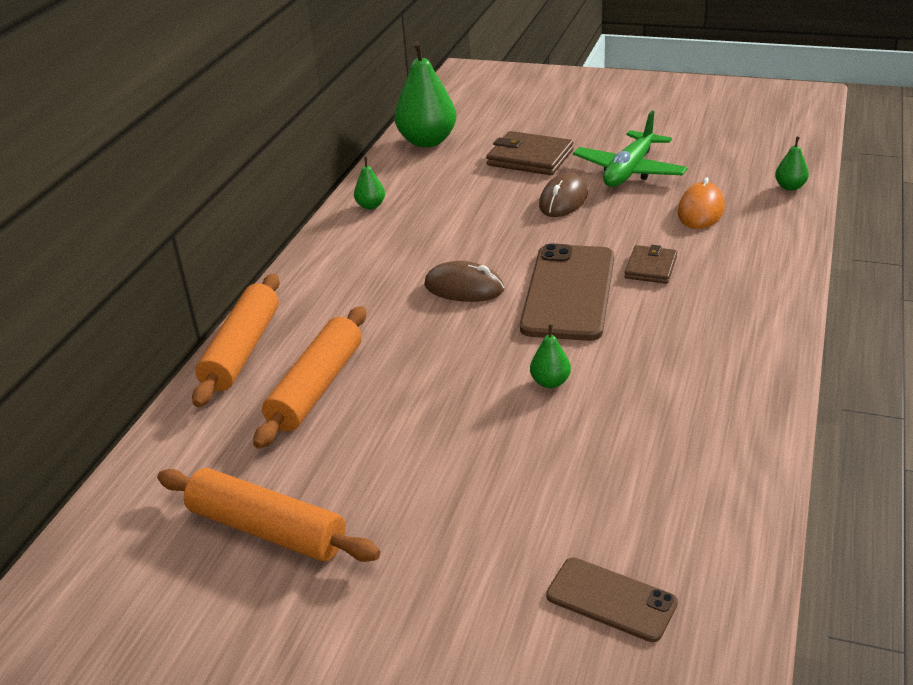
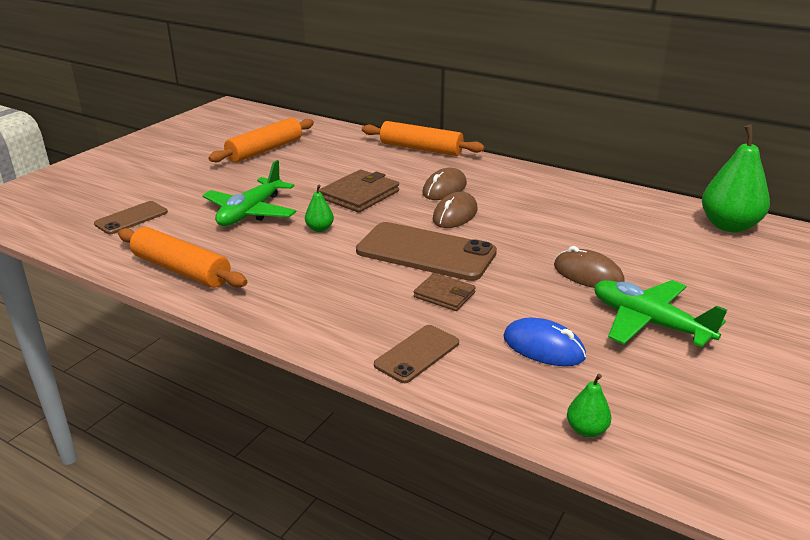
camera: 100 degrees right, 5 degrees down
(316, 387) = (369, 165): orange rolling pin -> orange rolling pin (181, 270)
(371, 206) = (598, 193): green pear -> none
(388, 307) = (444, 189): none -> brown mouse
(529, 462) = (251, 212): none -> green plane
(530, 158) = (687, 271): brown wallet -> brown wallet (360, 195)
(700, 210) = (543, 347): orange mouse -> blue mouse
(759, 266) = (417, 354): none -> brown phone

